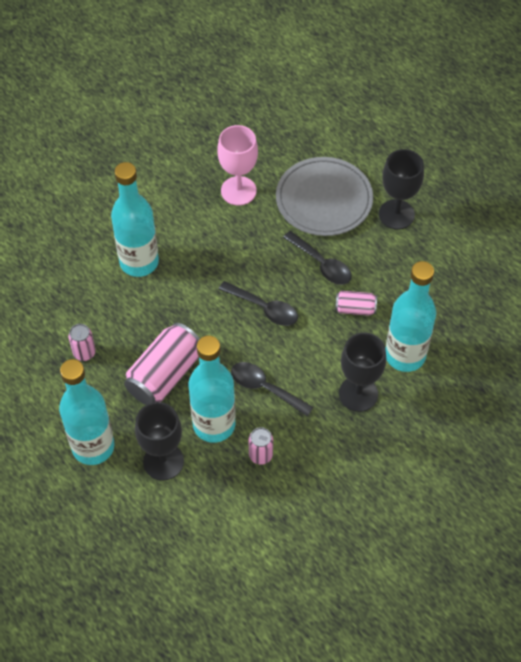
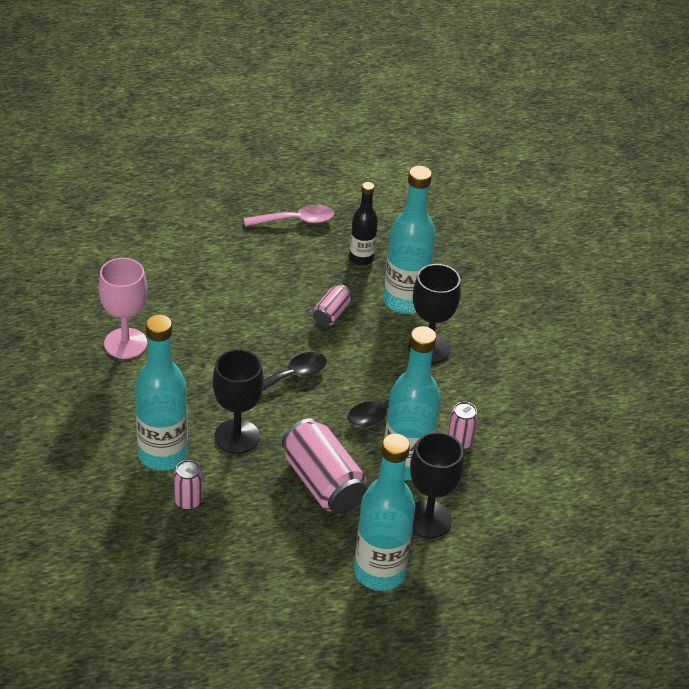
camera: 70 degrees left, 15 degrees down
(84, 353) = (253, 541): pink can -> pink can (188, 501)
(321, 264) = (263, 317): black spoon -> none
(324, 199) = (184, 286): grey plate -> none
(396, 214) = (240, 245): black goblet -> black goblet (237, 436)
(438, 304) = (361, 258): none -> black bottle
(453, 240) = (296, 220): none -> pink spoon

